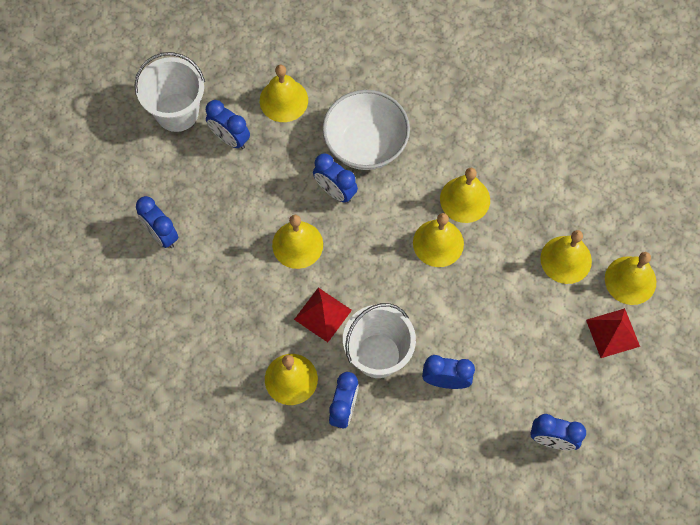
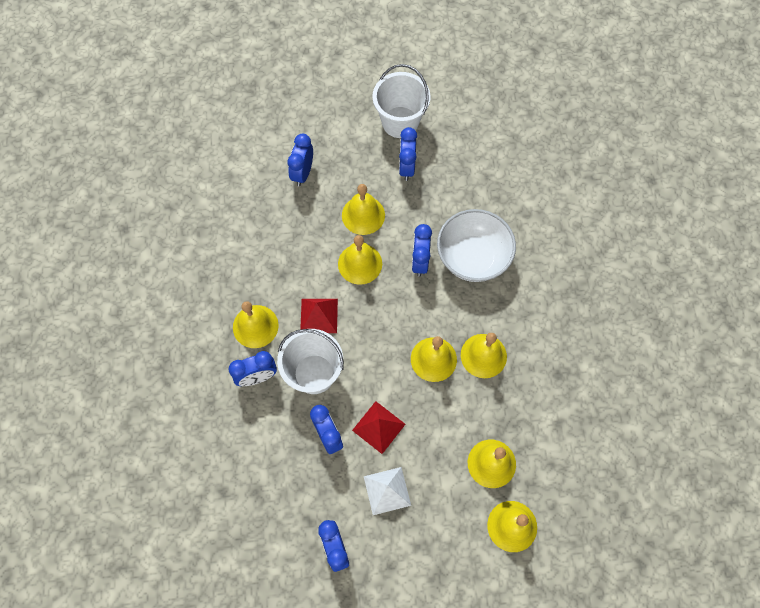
camera: 55 degrees right, 0 degrees up
(283, 100) = (463, 181): yellow bell -> yellow bell (363, 215)
(531, 362) = (387, 490): none -> white pyramid
(612, 333) = (456, 540): red pyramid -> red pyramid (378, 427)

